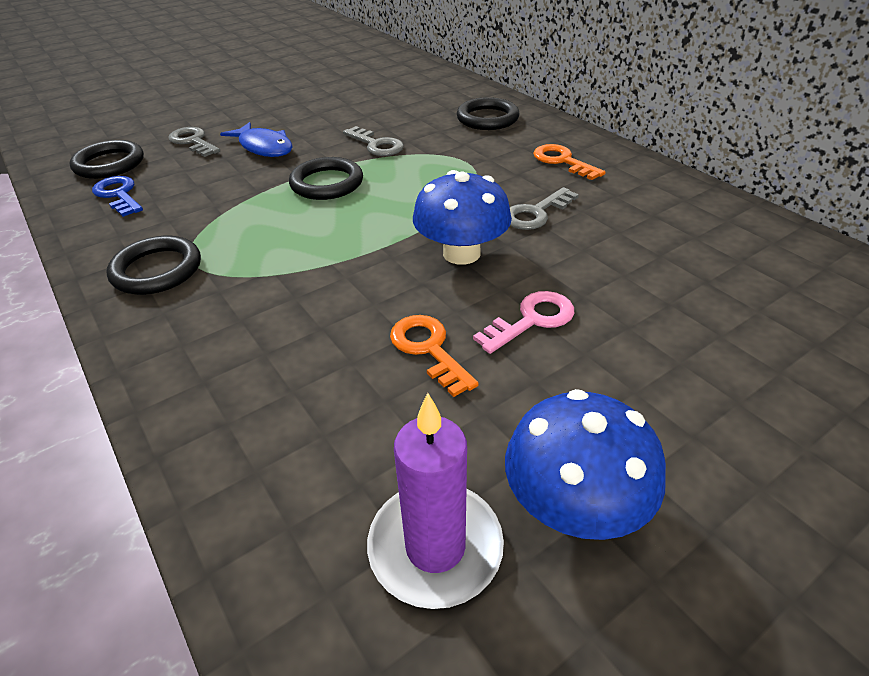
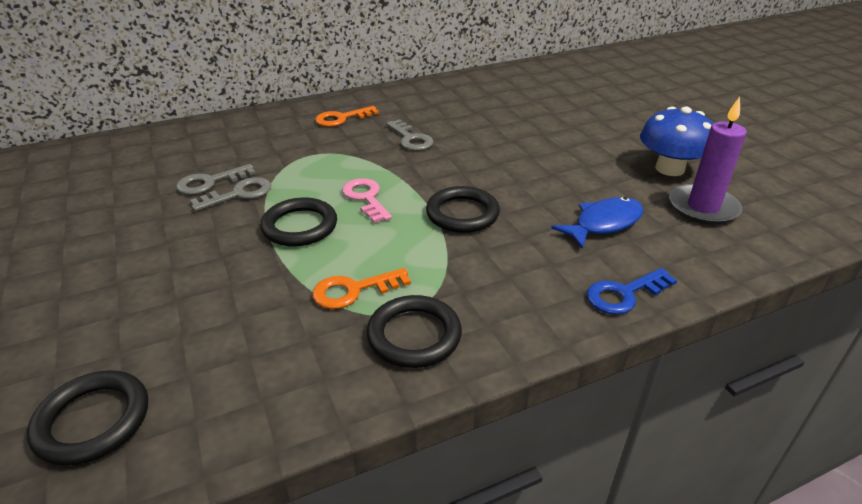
camera: 80 degrees left, 5 degrees down
(119, 195) = (211, 393): blue key -> blue key (624, 294)
(193, 141) = (95, 332): grey key -> grey key (210, 182)
(264, 147) = (175, 267): blue fish -> blue fish (603, 223)
(428, 349) = (555, 195): orange key -> orange key (353, 290)
(461, 253) = (450, 172): blue mushroom -> none
(487, 118) = (237, 135): black ring -> black ring (462, 214)
(532, 320) = (531, 158): pink key -> pink key (366, 198)

